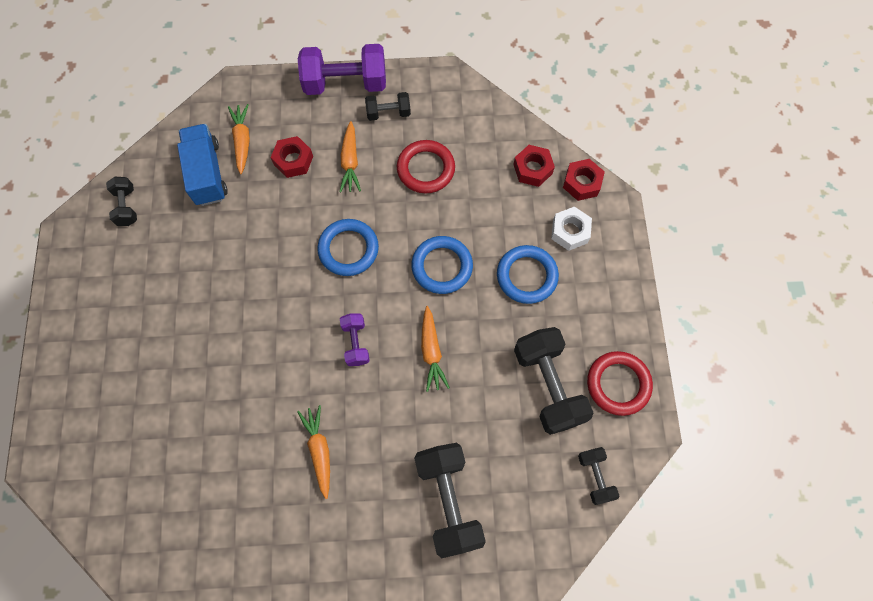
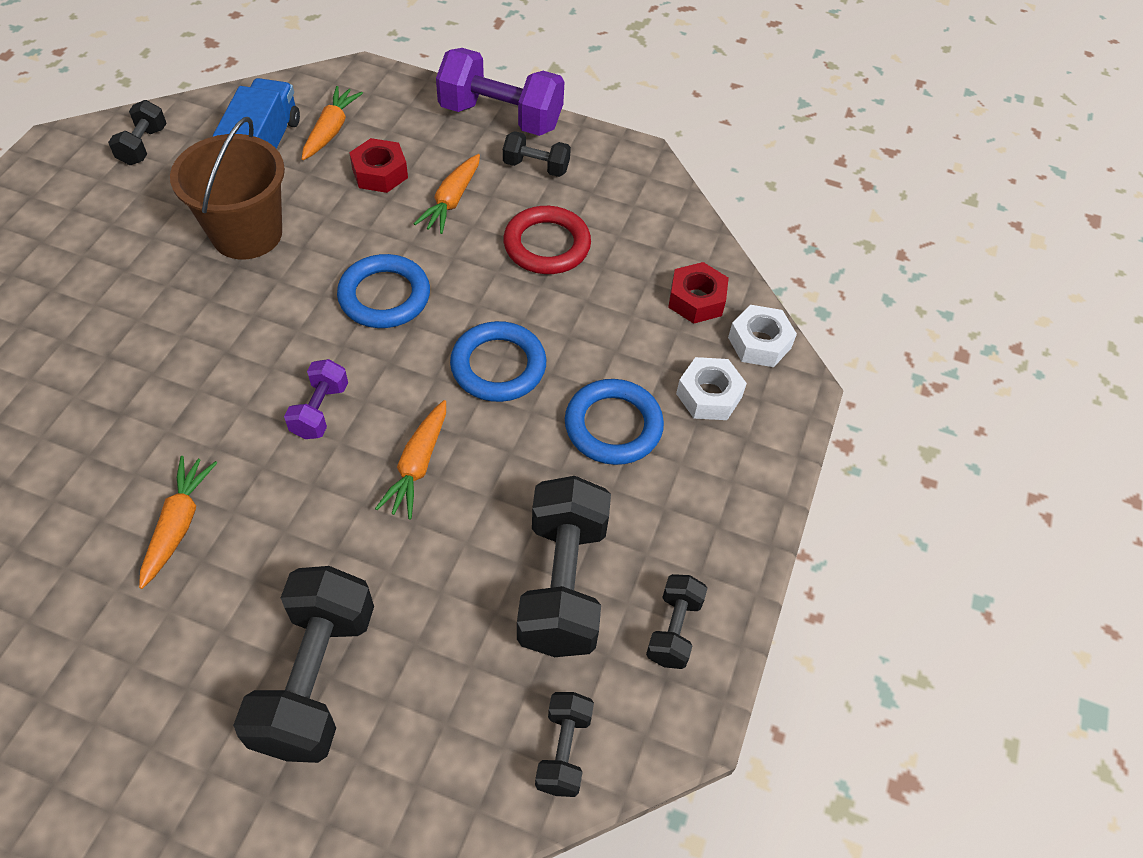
camera: 20 degrees right, 15 degrees down
(237, 243) = (247, 234): none -> brown bucket
(582, 183) = (759, 343): red nut -> white nut
(618, 384) = (673, 629): red ring -> black dumbbell

